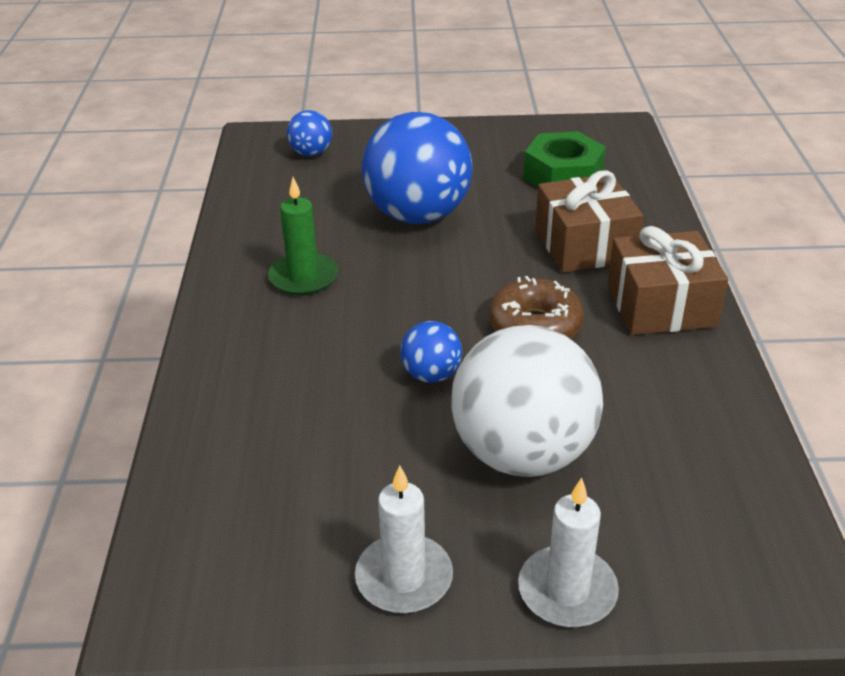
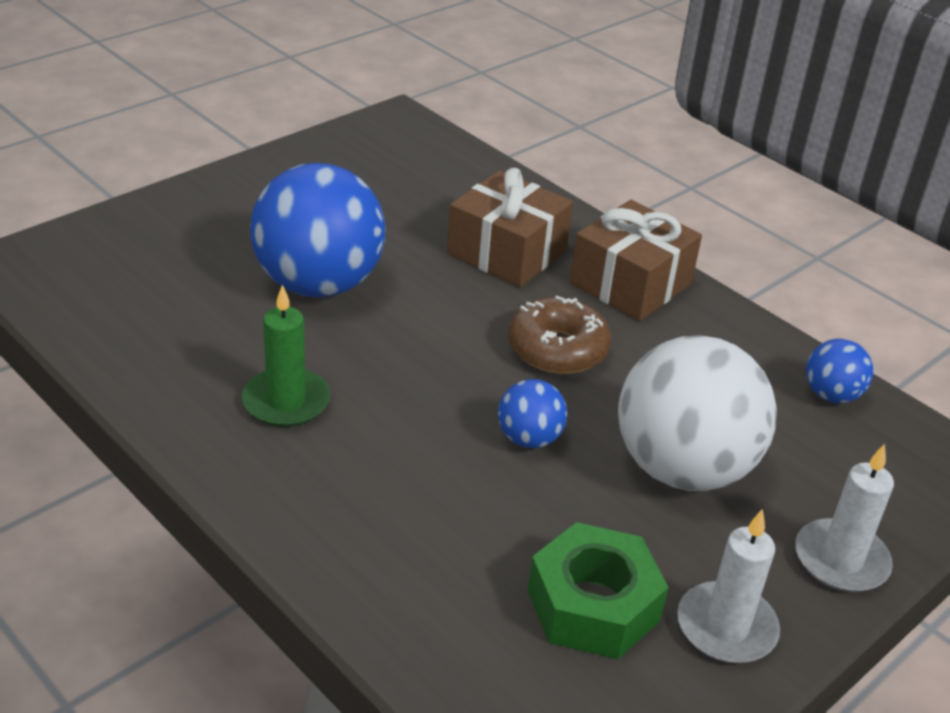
camera: 45 degrees left, 0 degrees up
(311, 153) = (110, 258): blue ball -> blue ball (831, 395)
(563, 176) = (407, 189): green nut -> green nut (593, 605)

